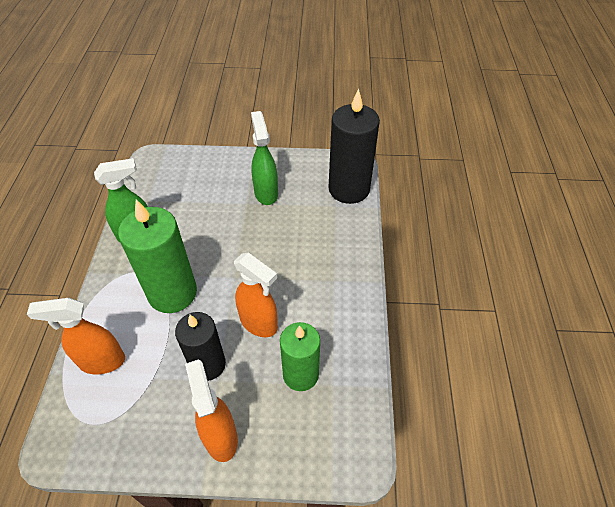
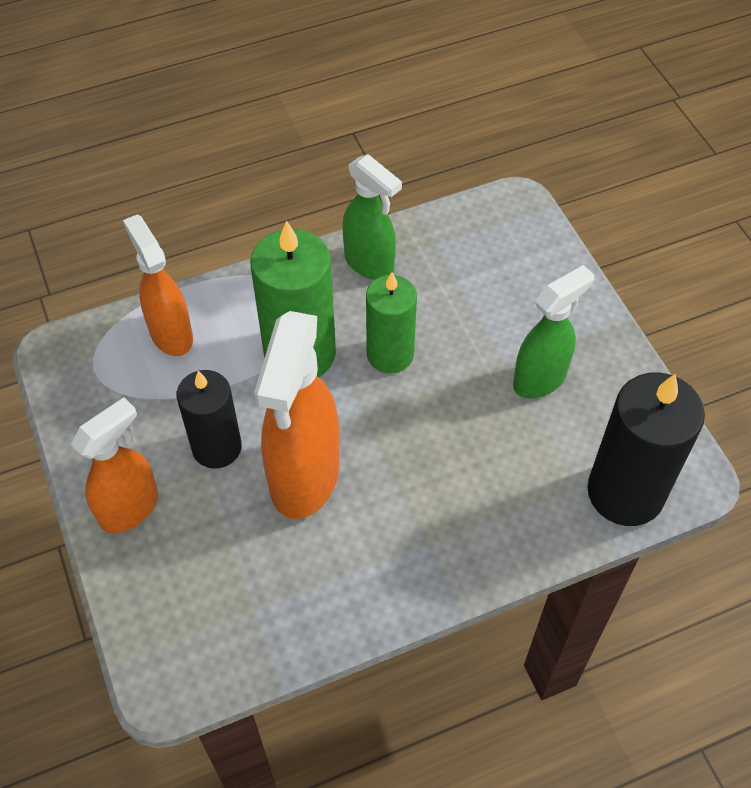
camera: 65 degrees right, 5 degrees up
(259, 323) = (304, 477): orange spray bottle -> orange spray bottle, size x1.56
(300, 374) = (251, 563): green candle -> green candle (390, 354)

